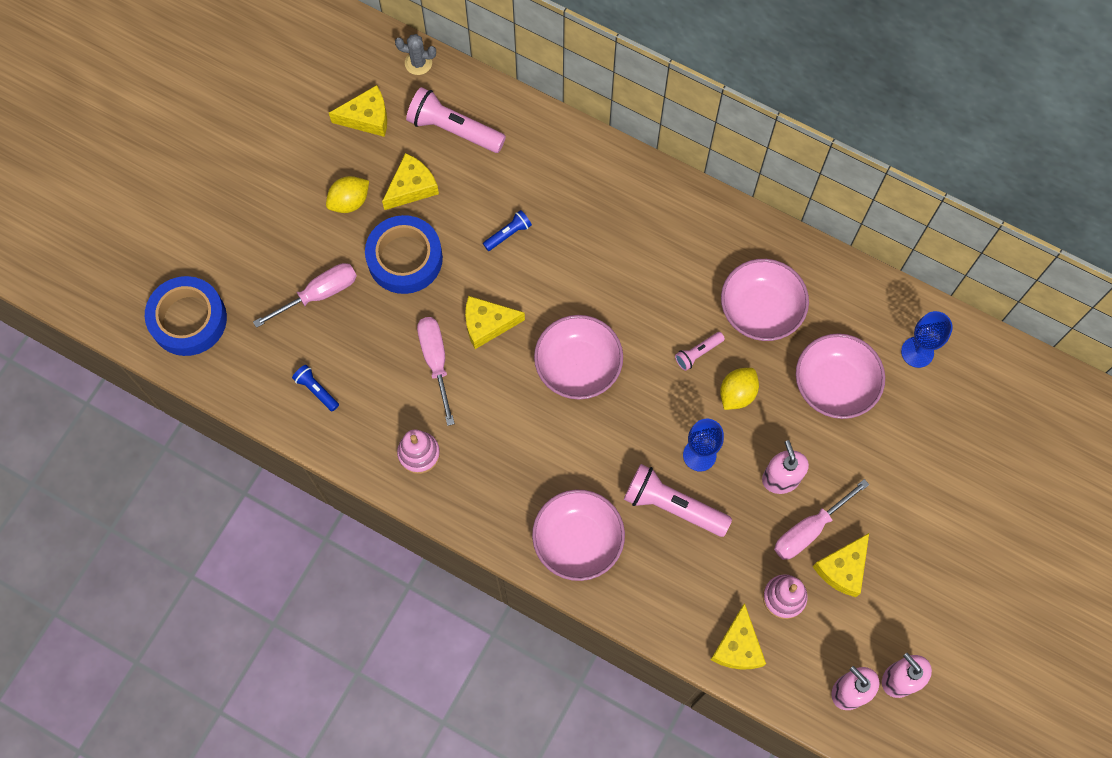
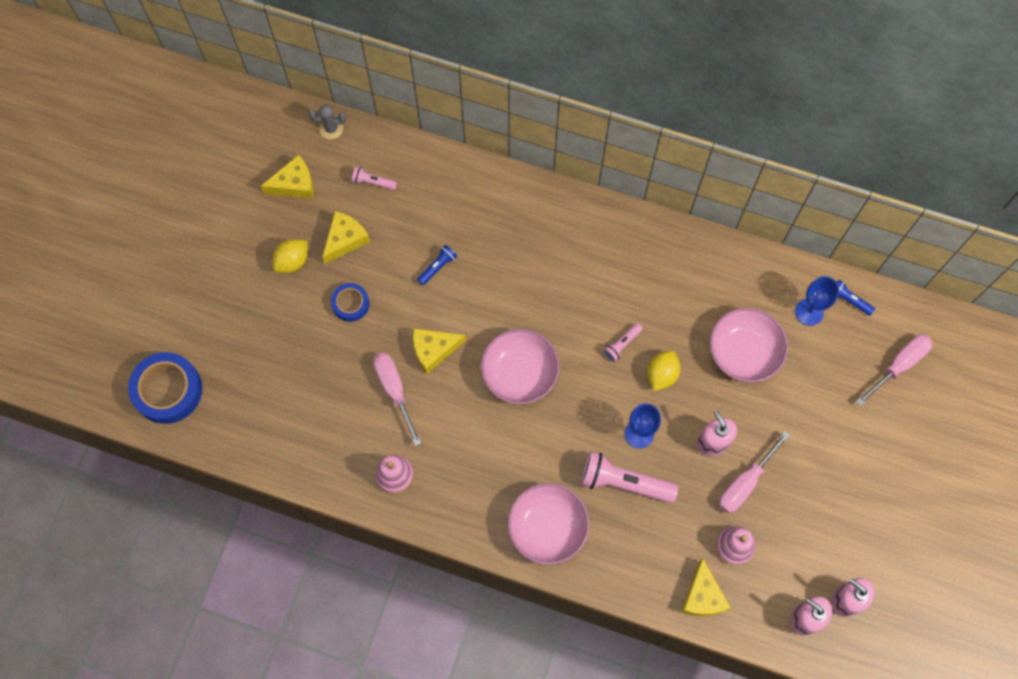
camera: 10 degrees left, 0 degrees up
(316, 390) = (293, 434): blue flashlight -> blue flashlight (849, 300)
(319, 294) = (280, 348): pink screwdriver -> pink screwdriver (898, 366)
(405, 258) = (350, 304): blue tape -> blue tape, size x0.56
(454, 129) = (373, 182): pink flashlight -> pink flashlight, size x0.51
(761, 309) = (669, 297): pink bowl -> none
(843, 568) = (780, 512): yellow cheese -> none

